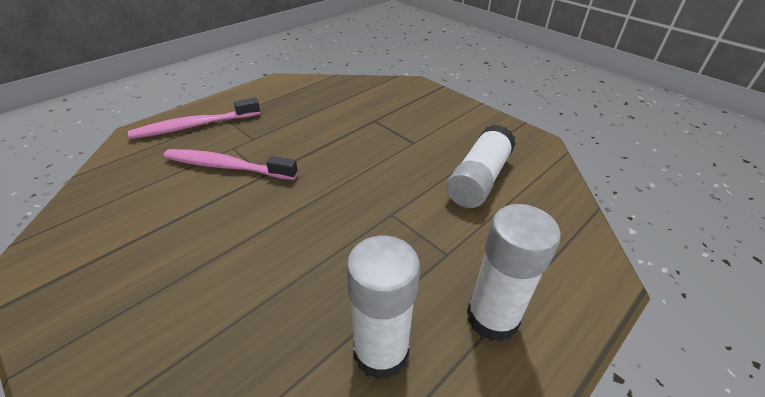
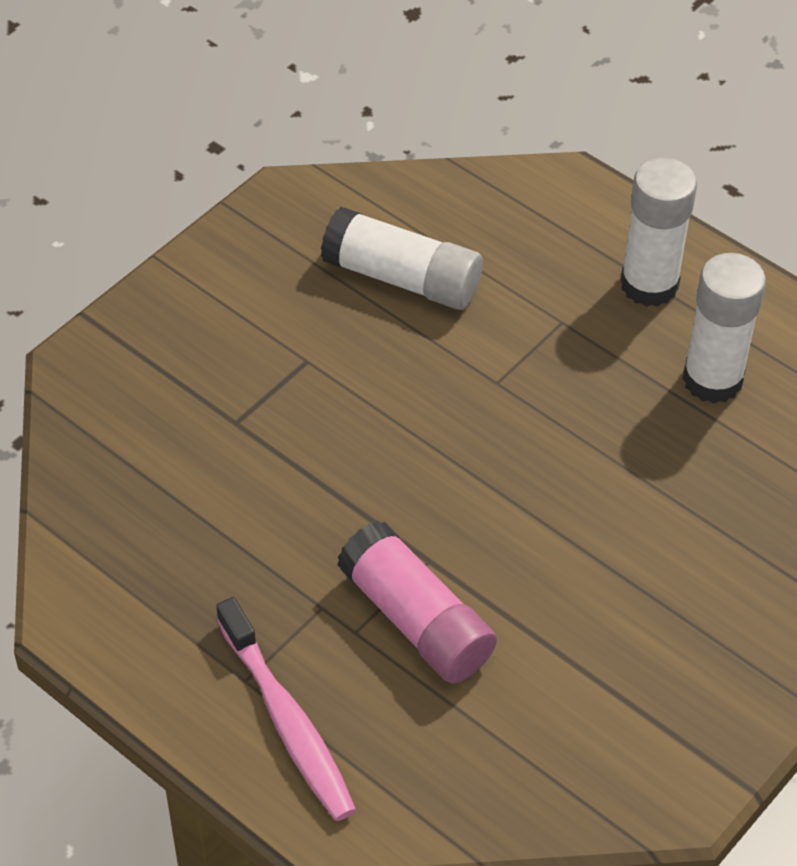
camera: 95 degrees left, 10 degrees up
(227, 166) = (416, 620): pink toothbrush -> pink glue stick

